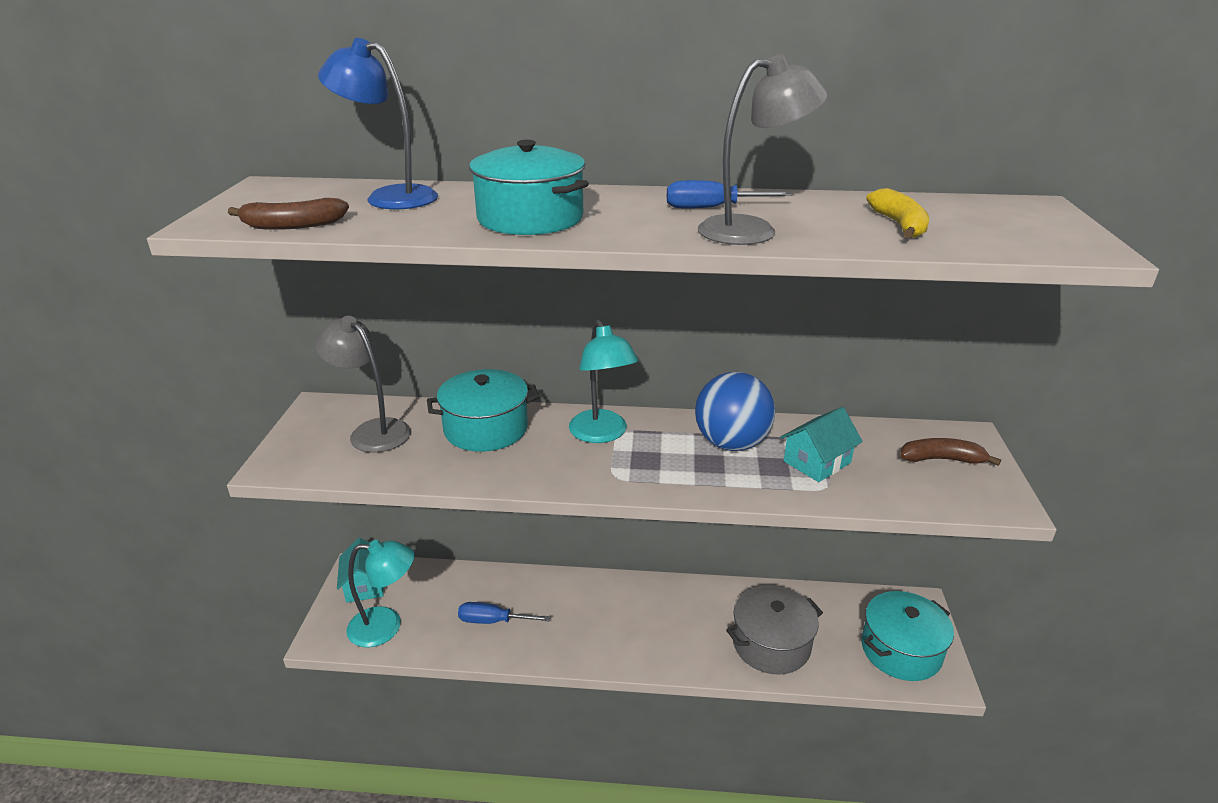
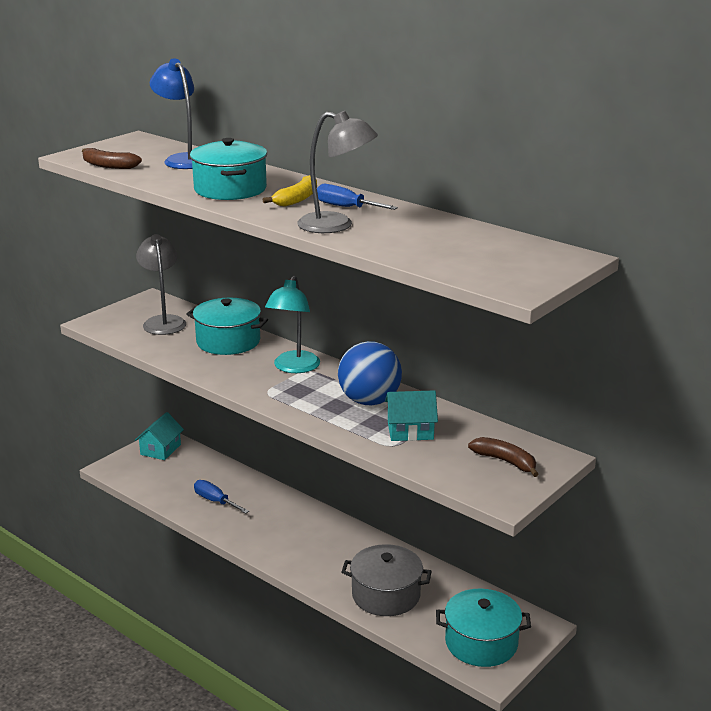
camera: 35 degrees right, 5 degrees down
(386, 626) = (150, 477): turquoise lamp -> none
(899, 225) = (435, 245): yellow banana -> yellow banana (297, 199)

